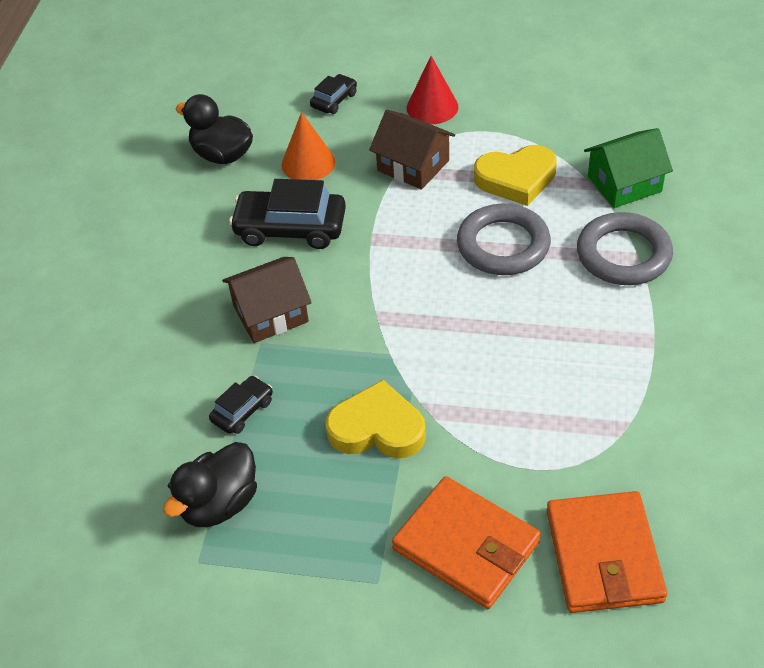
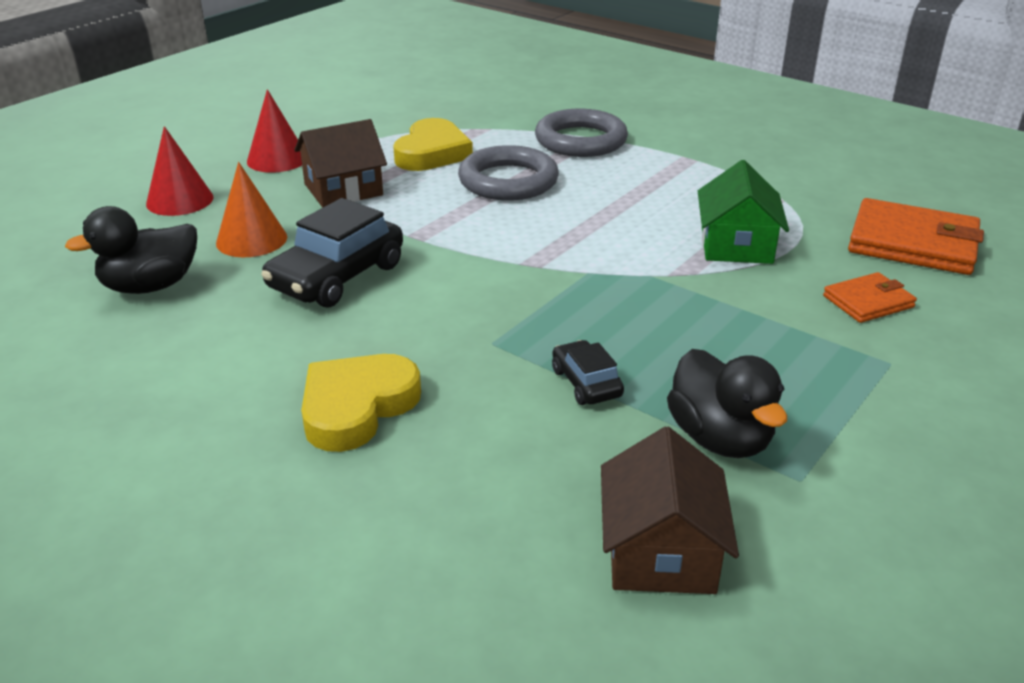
camera: 65 degrees left, 15 degrees down
(270, 314) = (454, 324): brown house -> brown house (660, 552)
(334, 100) = (180, 200): black car -> red cone
(377, 428) = (684, 306): yellow heart -> yellow heart (357, 407)
(466, 545) = (868, 301): orange wallet -> orange wallet, size x0.55
(624, 184) = (500, 117): green house -> green house (736, 245)

